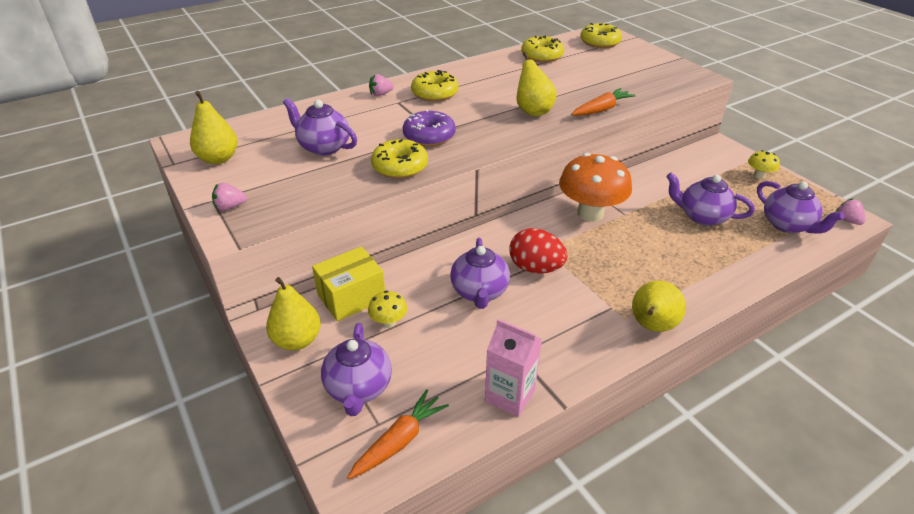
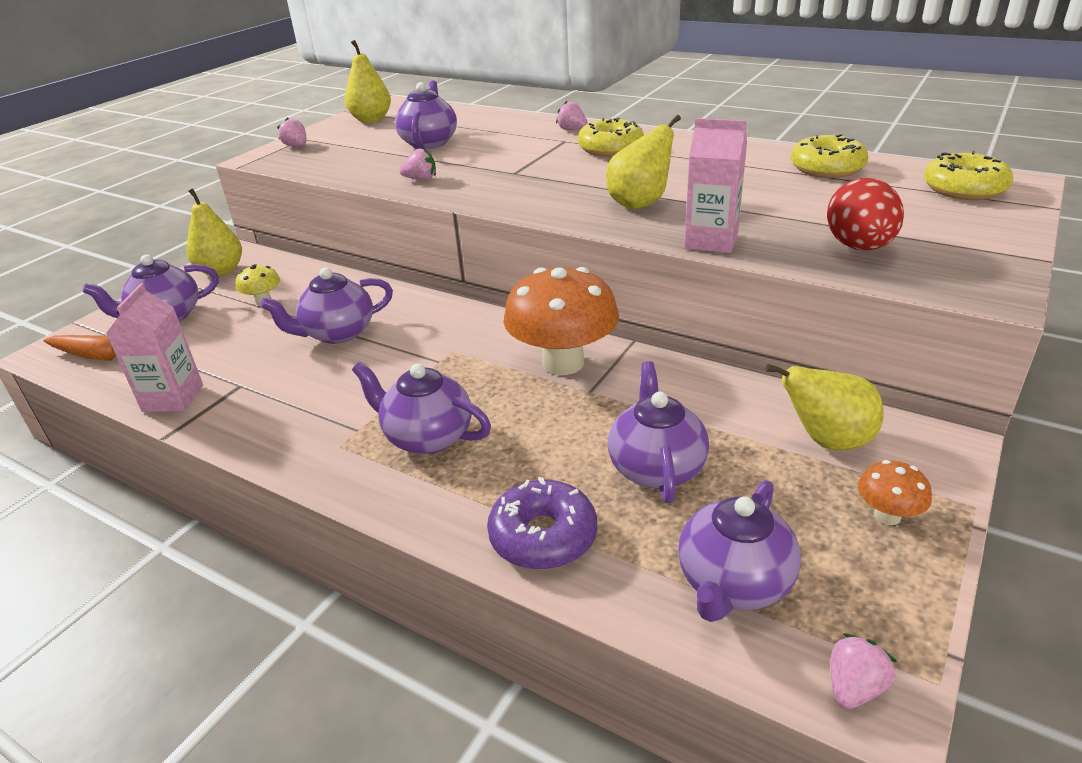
camera: 65 degrees right, 5 degrees down
(351, 297) = (293, 273): yellow box -> none
(400, 167) = (421, 179): yellow donut -> pink strawberry
(429, 136) = (502, 173): purple donut -> purple donut (543, 536)
(535, 268) = (405, 355): red egg -> red egg (859, 247)
(601, 109) = (711, 241): orange carrot -> pink carton
(636, 281) = (427, 437): none -> purple teapot
(651, 326) = (332, 472): yellow pear -> yellow pear (826, 441)
(759, 176) = (887, 515): yellow mushroom -> orange mushroom

